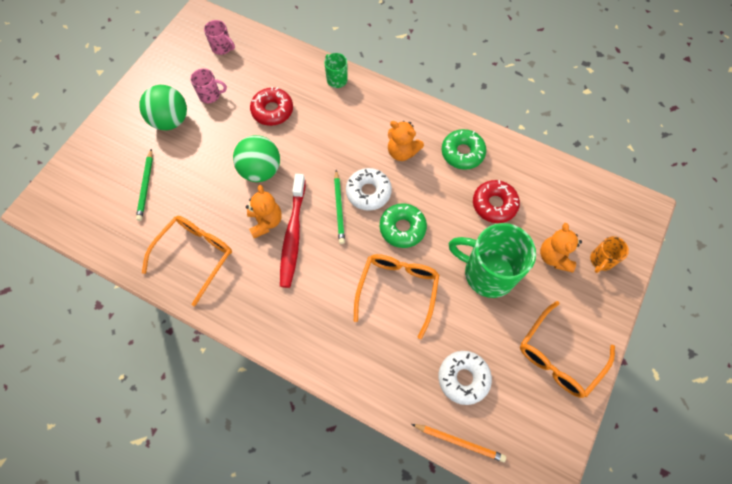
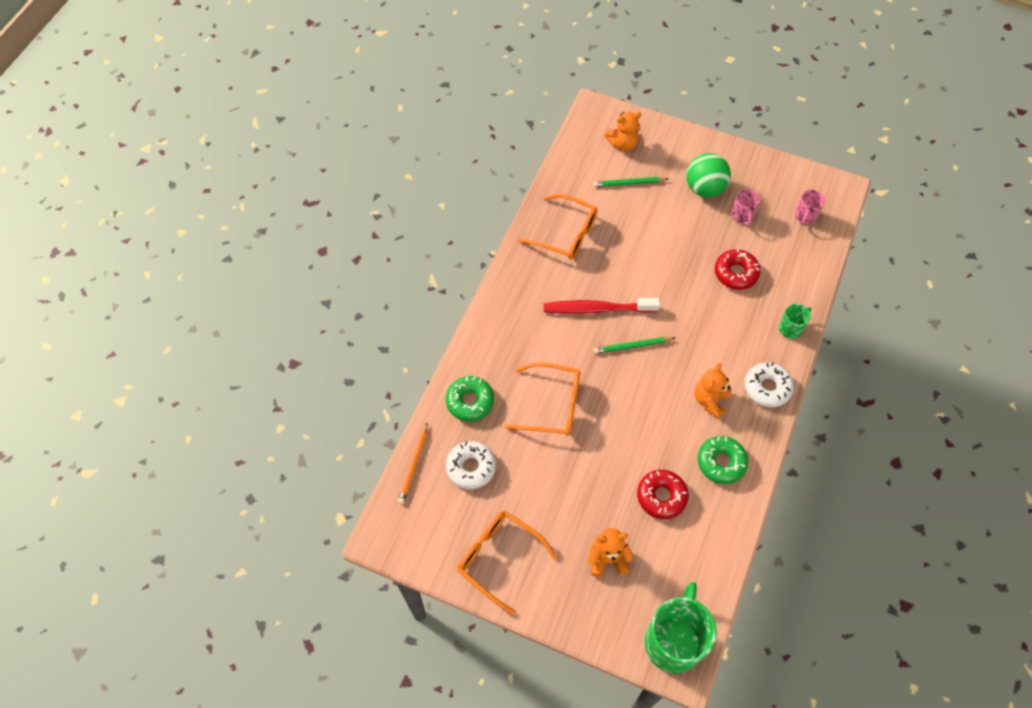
camera: 85 degrees right, 5 degrees down
(260, 170) = (663, 272): green ball -> none
(265, 222) = (607, 284): orange teddy bear -> orange teddy bear (623, 144)
(368, 192) = (655, 371): white donut -> white donut (767, 388)
(402, 228) = (619, 406): green donut -> green donut (470, 401)
(487, 273) = (580, 489): green mug -> green mug (673, 641)
(601, 260) = (610, 610): orange mug -> none

